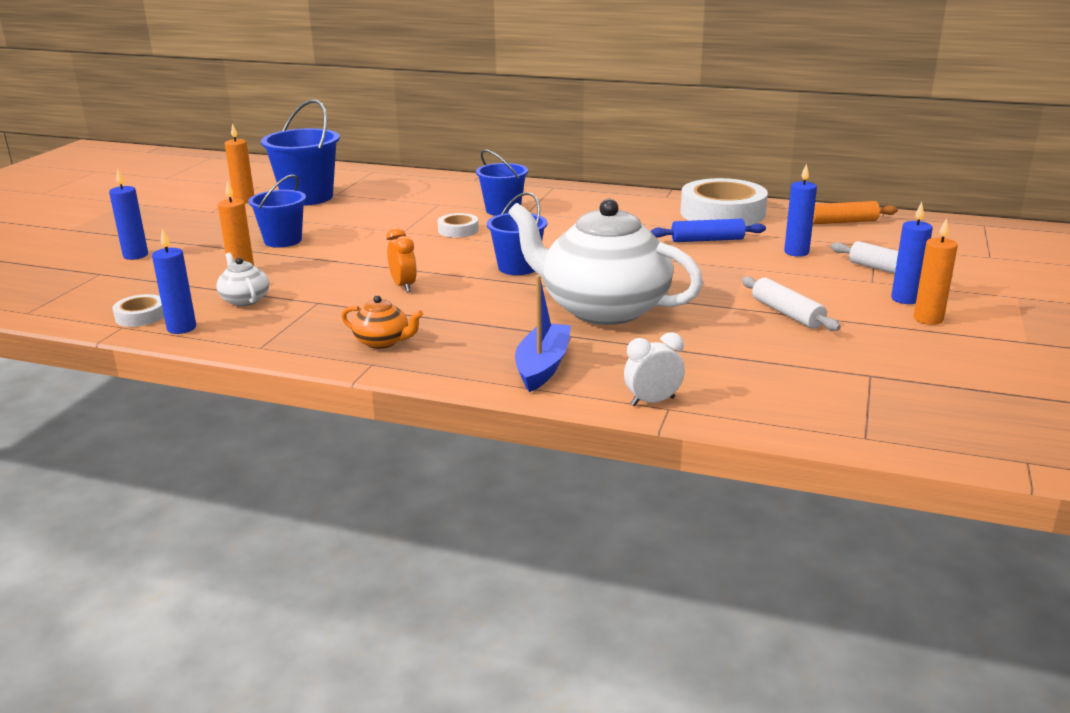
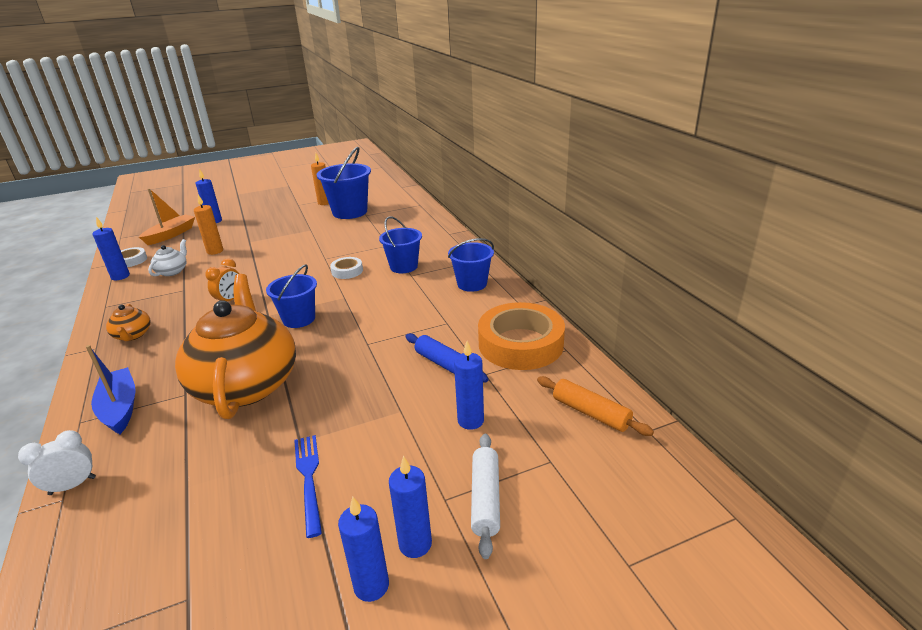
camera: 50 degrees right, 5 degrees up
(111, 284) = (171, 235): none -> orange boat
(283, 240) = (272, 238): blue bucket -> blue bucket (472, 284)
(542, 366) = (120, 408): blue boat -> blue boat turned 90 degrees counterclockwise
(602, 309) = (246, 384): white teapot -> orange teapot
(652, 401) = (72, 486): white clock -> white clock turned 60 degrees counterclockwise
(722, 213) = (520, 344): white tape -> orange tape
(787, 313) = (309, 479): white rolling pin -> blue fork
(928, 319) = (371, 586): orange candle -> blue candle

